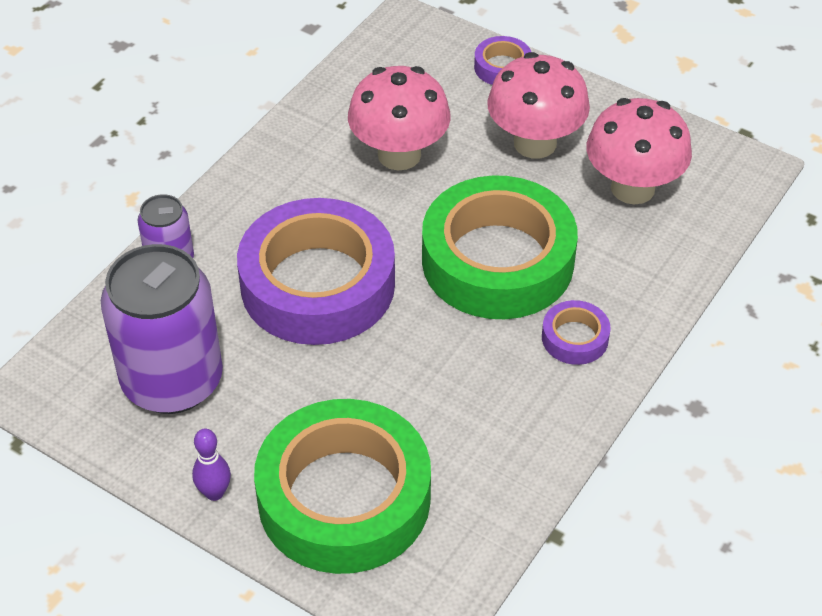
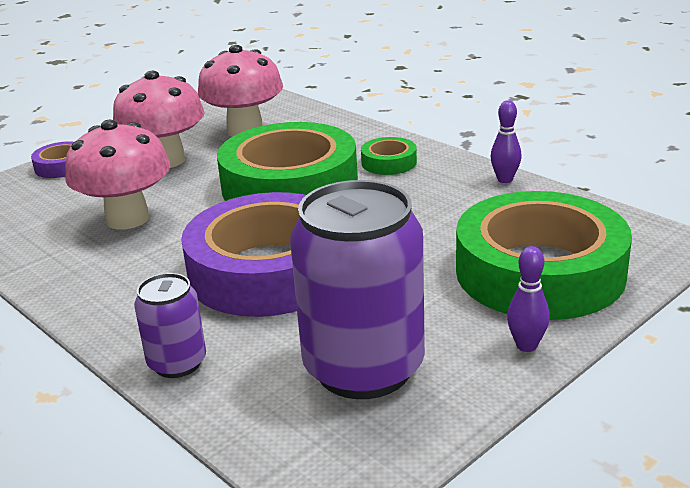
camera: 75 degrees left, 20 degrees down
(553, 455) = (505, 179): none -> purple bowling pin
(575, 338) = (389, 162): purple tape -> green tape

